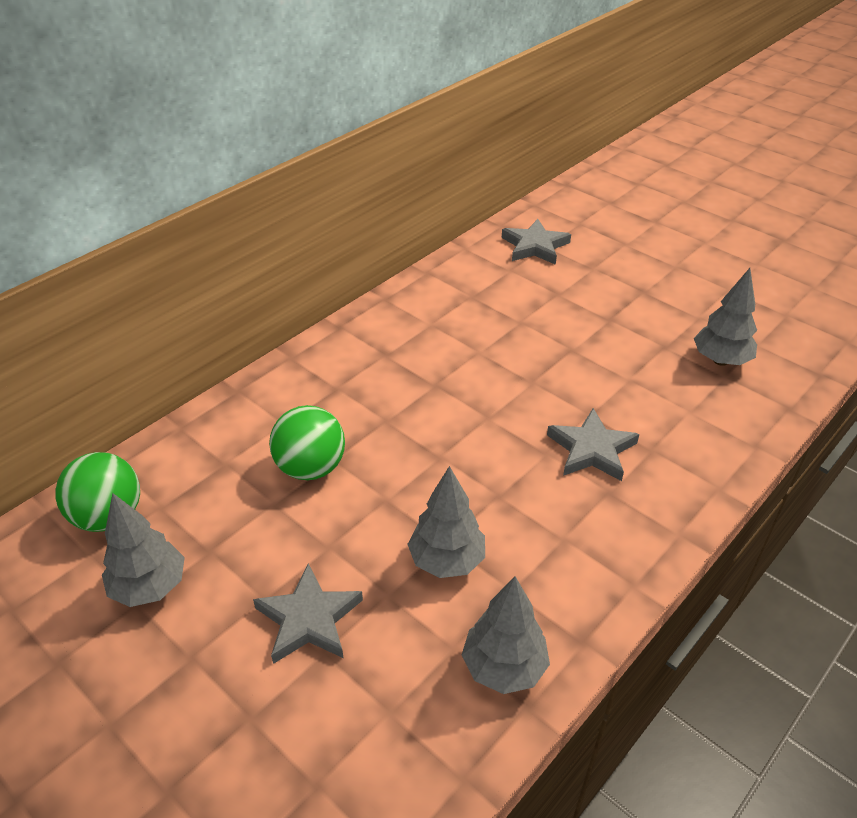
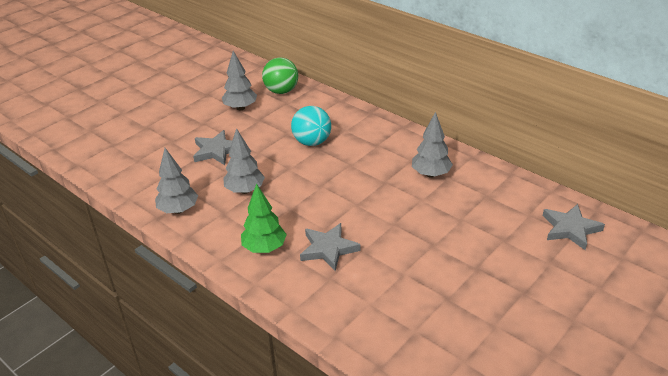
camera: 90 degrees right, 5 degrees down
(311, 468) = (312, 142): green ball -> turquoise ball
(599, 525) = (264, 248): none -> green tree
(720, 360) = (435, 331): grey tree -> grey tree (431, 174)

